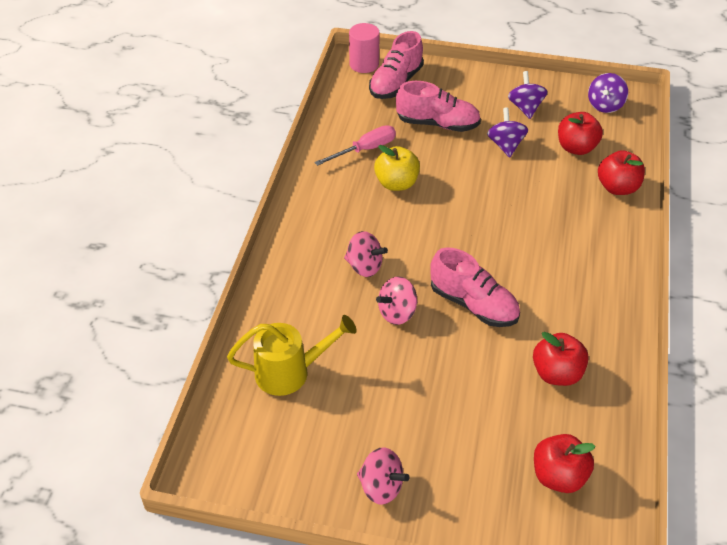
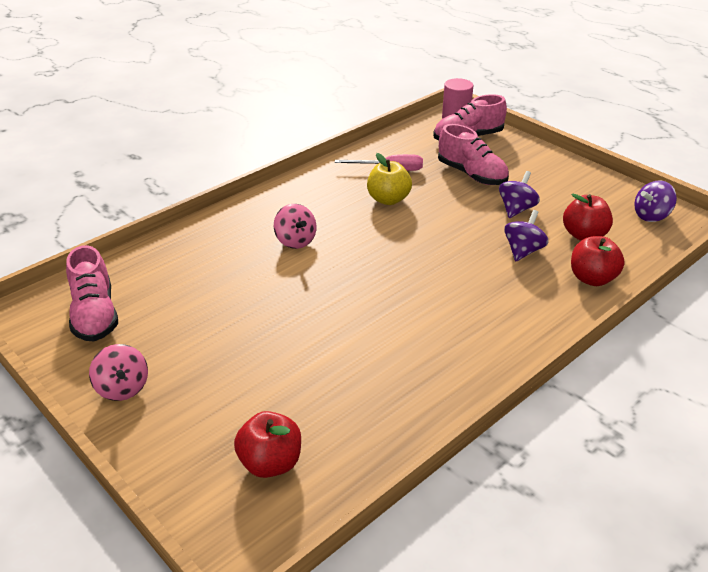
camera: 35 degrees right, 10 degrees down
(291, 372) = (157, 281): yellow watering can -> none
(397, 313) = (282, 281): pink spinning top -> none
(473, 304) = (352, 304): pink shoe -> pink shoe (95, 315)
(525, 107) = (567, 191): purple spinning top -> purple spinning top (523, 251)
(556, 373) = (364, 387): red apple -> none

